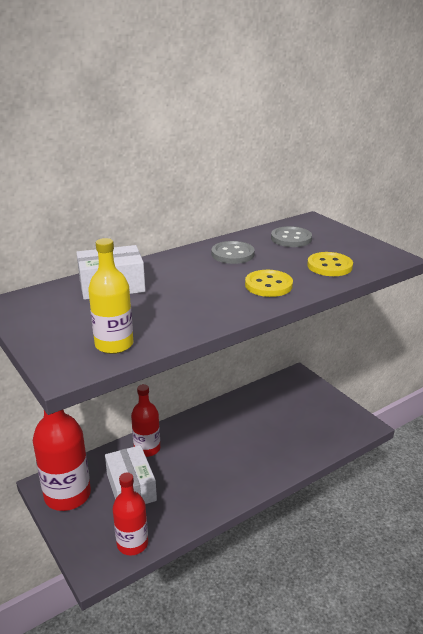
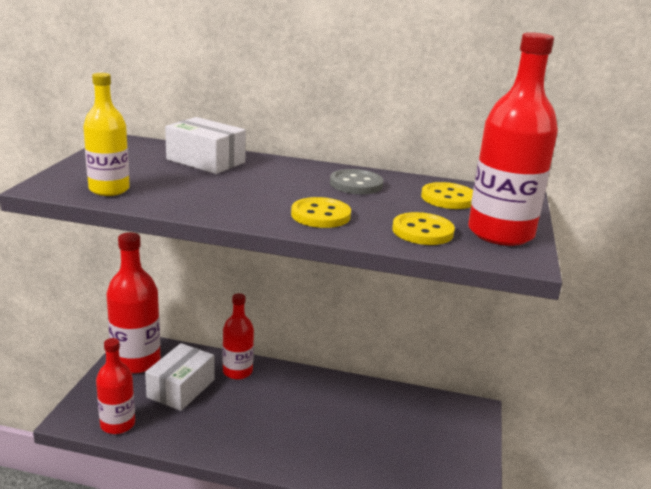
camera: 45 degrees right, 5 degrees down
(291, 238) = (448, 198): grey button -> yellow button
(356, 247) = (500, 233): none -> red bottle

